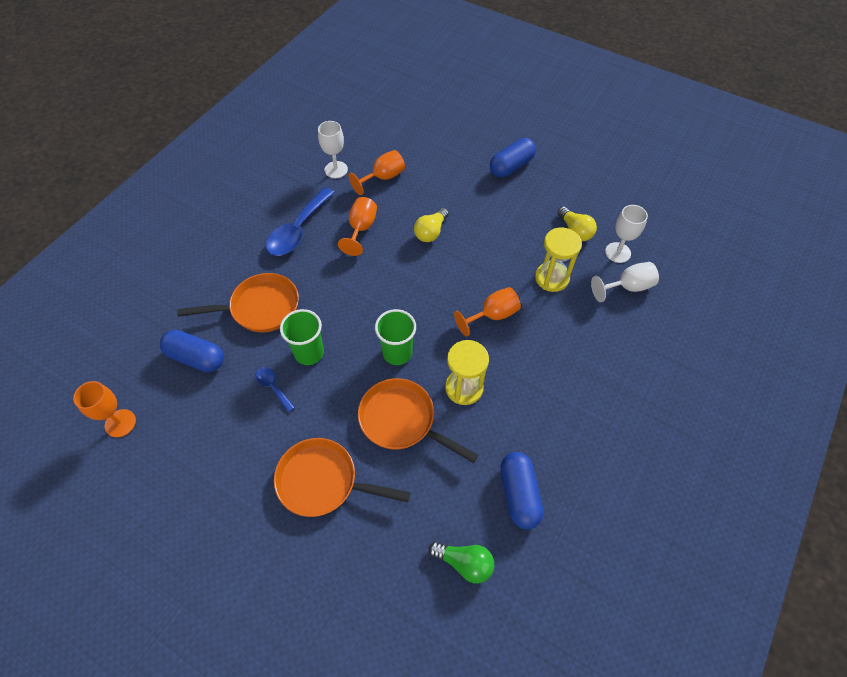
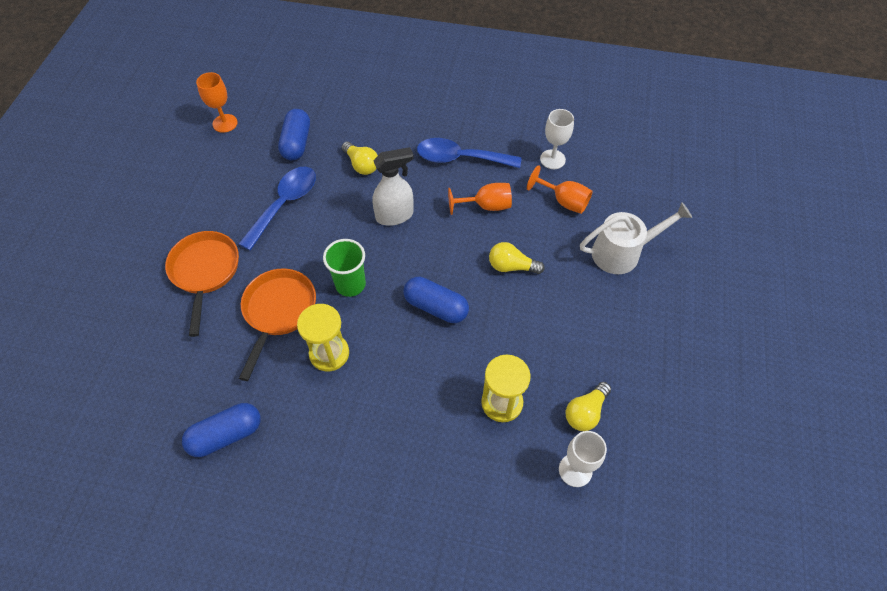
camera: 70 degrees right, 0 degrees up
(260, 308) = (361, 165): orange pan -> yellow light bulb
(273, 387) = (285, 204): blue spoon -> blue spoon, size x2.05
(309, 353) = (327, 217): green cup -> none
(337, 297) = (395, 215): none -> white spray bottle
(449, 161) = (622, 252): none -> white watering can
(464, 563) = (151, 405): green light bulb -> none
(492, 315) = (426, 355): orange goblet -> none
(511, 166) = (652, 317): blue capsule -> blue capsule (436, 307)
(627, 287) = (525, 492): white goblet -> none

